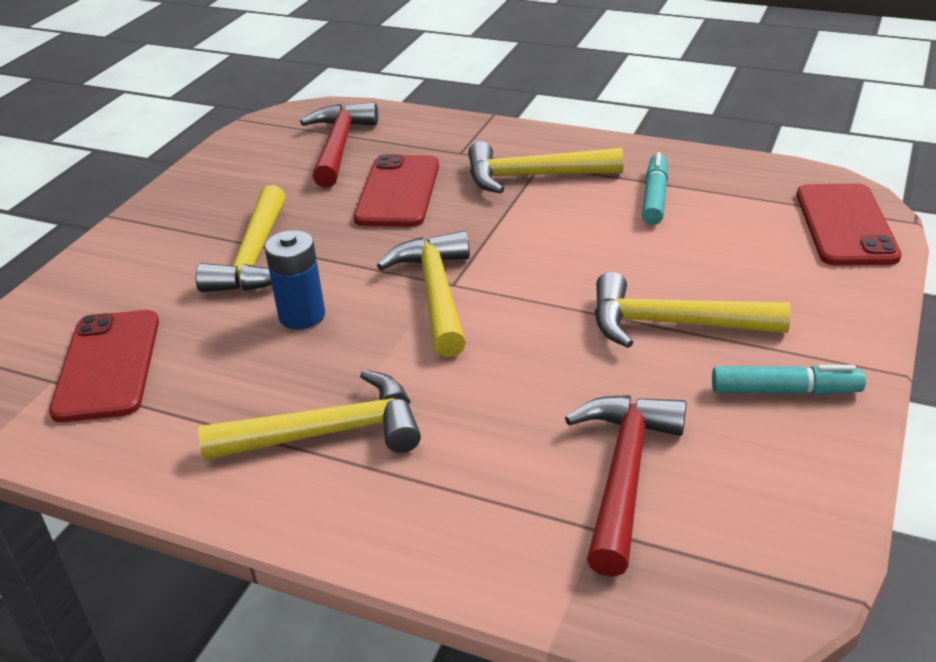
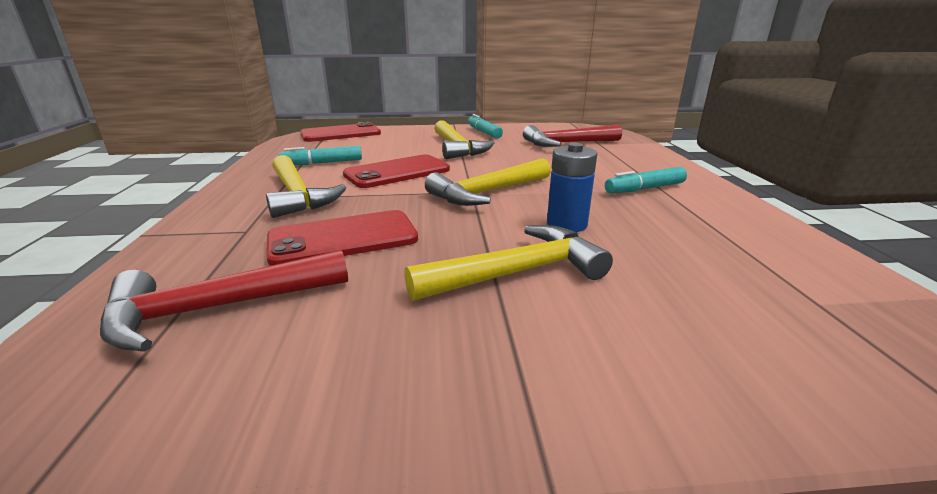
camera: 120 degrees left, 10 degrees down
(108, 365) = (750, 282): red phone -> red phone (397, 172)
(328, 433) = (644, 189): yellow hammer -> turquoise marker

